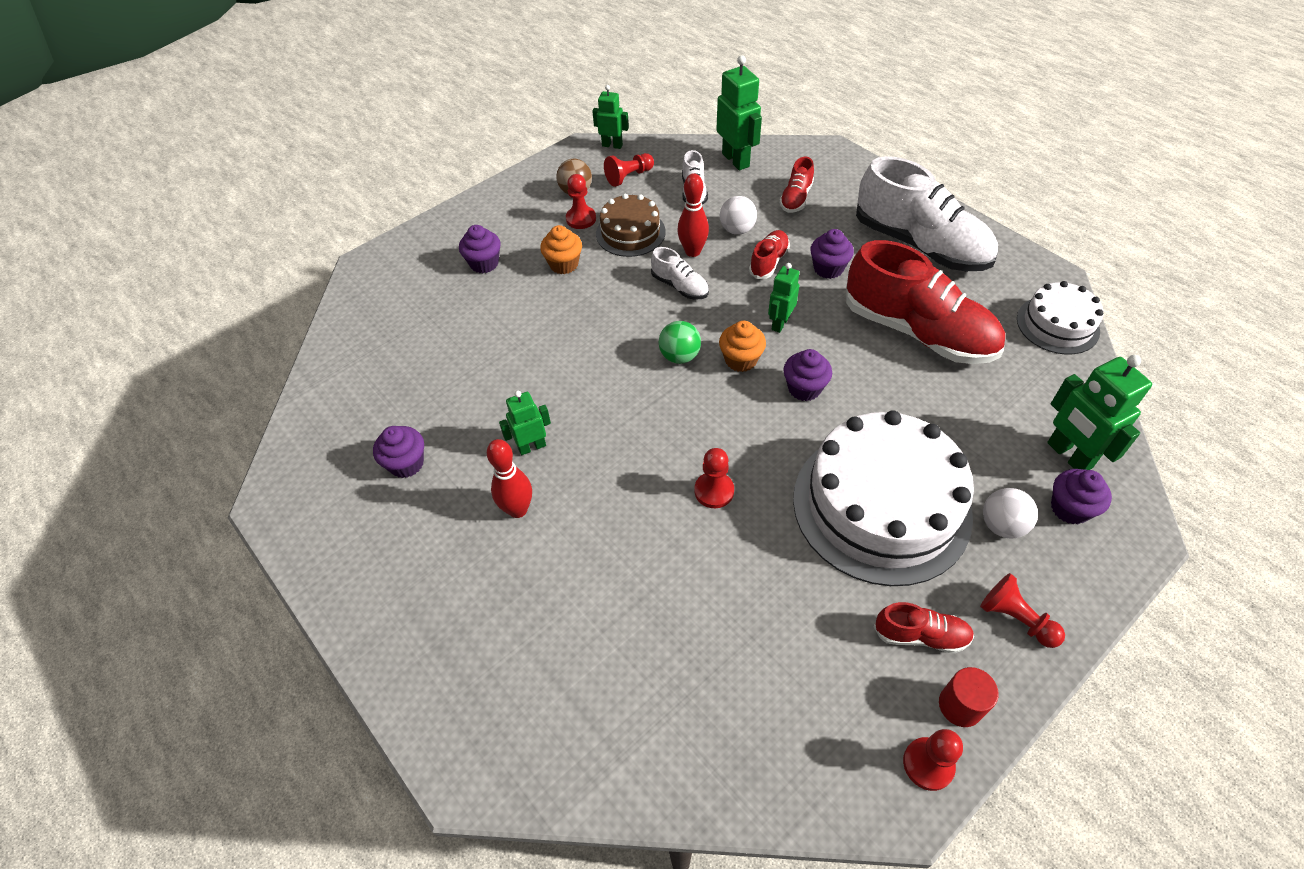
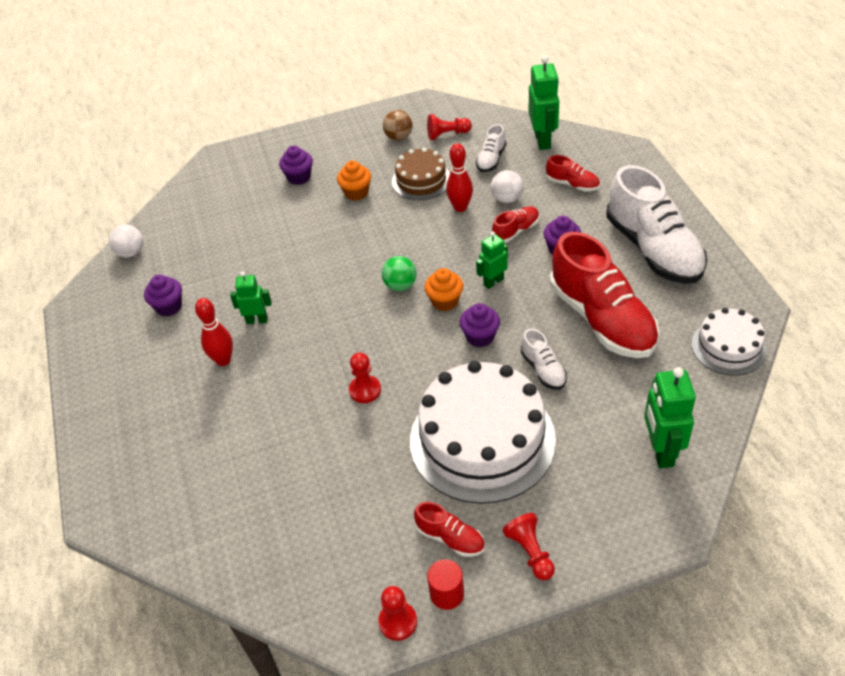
camera: 25 degrees right, 5 degrees down
(581, 219) = (390, 160): red pawn -> none
(612, 145) = (449, 105): green robot -> none
(680, 286) = (433, 232): white shoe -> white shoe (543, 369)
(796, 198) = (572, 184): red shoe -> red shoe turned 105 degrees counterclockwise
(1002, 525) = (567, 484): white ball -> white ball (131, 252)
(1069, 508) = (632, 490): purple cupcake -> none

